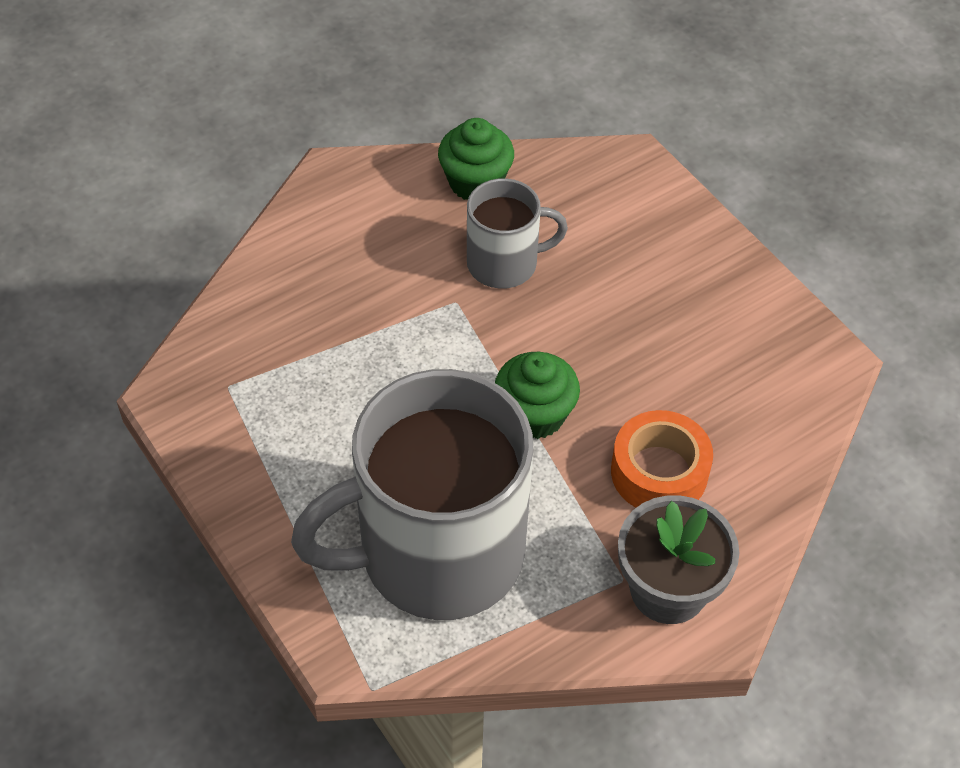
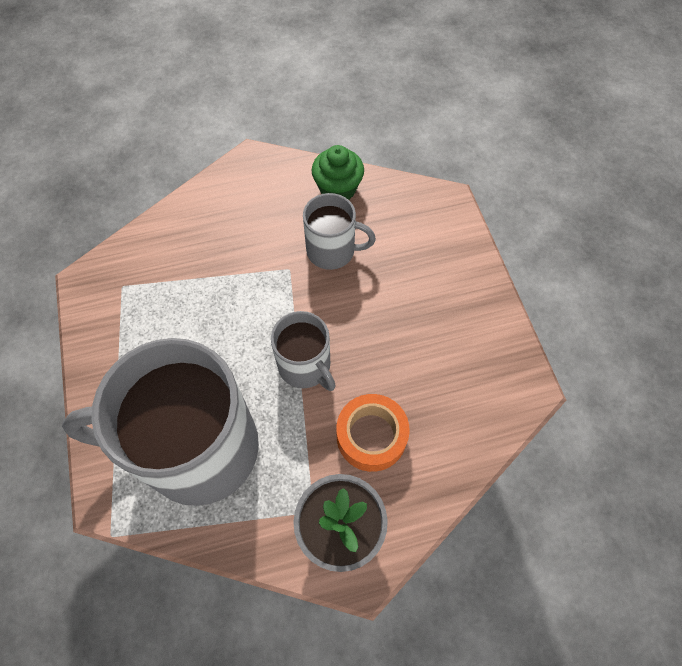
camera: 20 degrees right, 10 degrees up
(535, 415) = (305, 366): green cupcake -> grey mug

